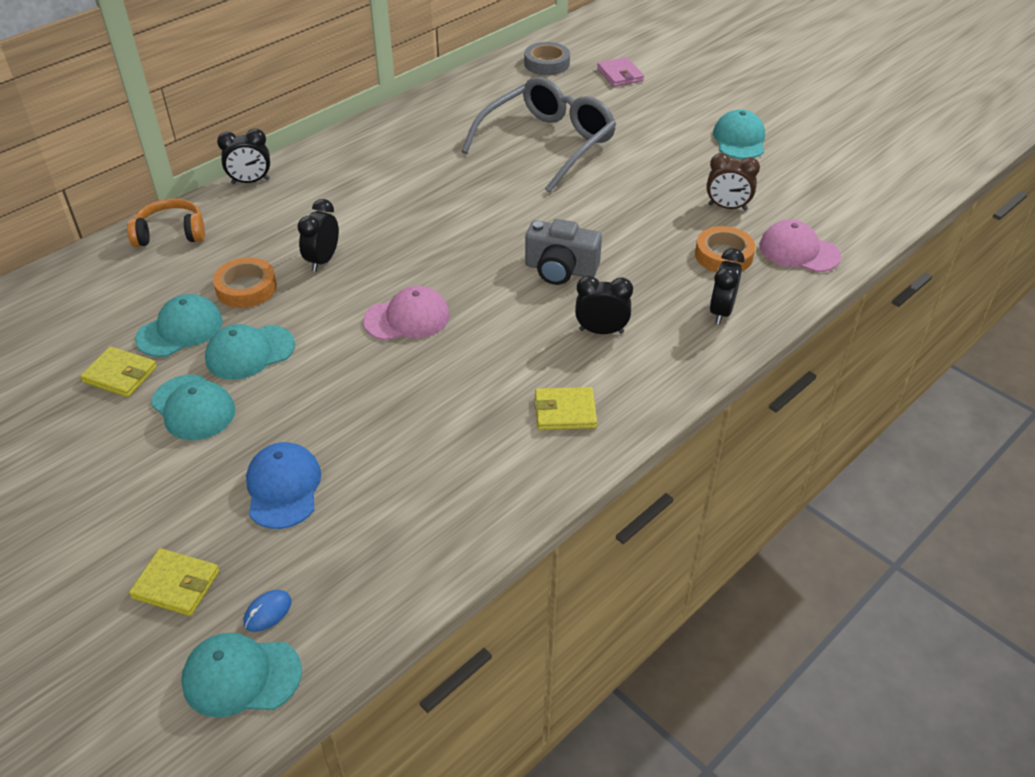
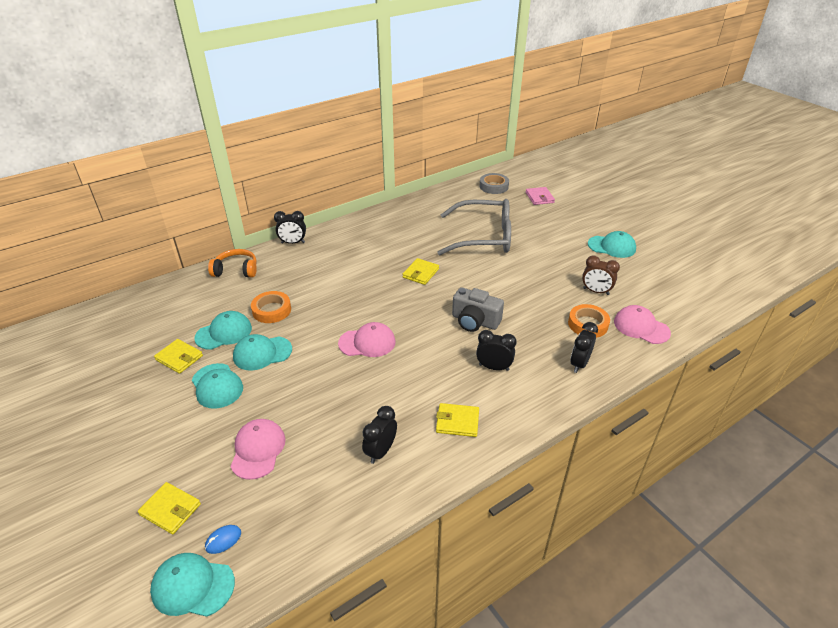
camera: 10 degrees right, 5 degrees down
(283, 487) = (258, 450): blue cap -> pink cap
(323, 260) = (323, 298): black clock -> black clock (380, 451)
(464, 208) = (421, 273): none -> yellow wallet
(547, 144) = (484, 237): grey glasses -> grey glasses turned 45 degrees clockwise
(739, 139) = (612, 247): turquoise cap -> turquoise cap turned 90 degrees clockwise

